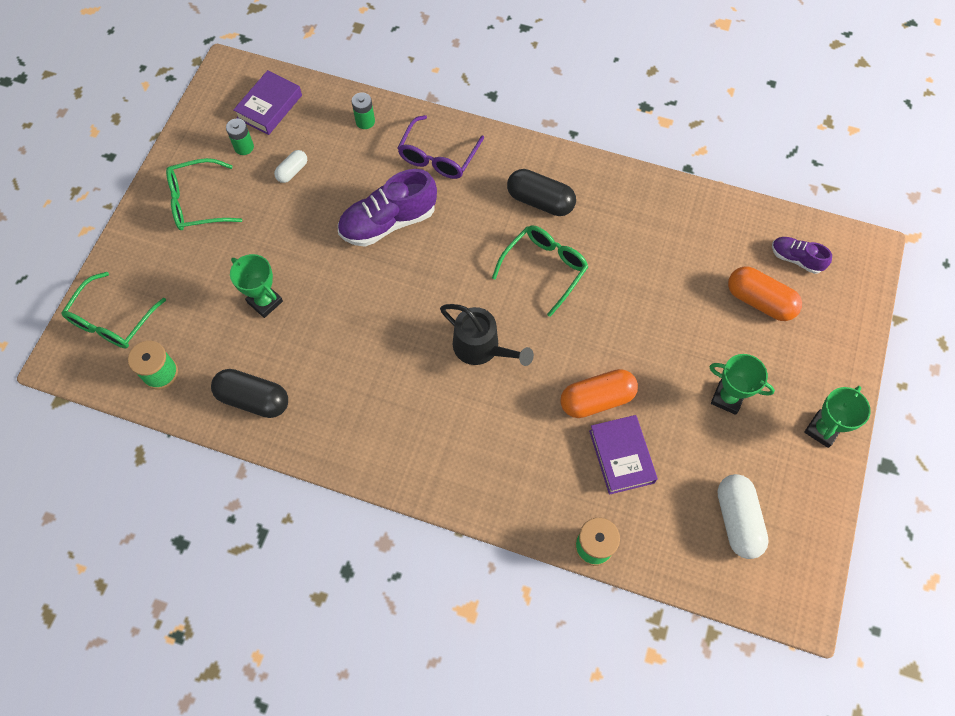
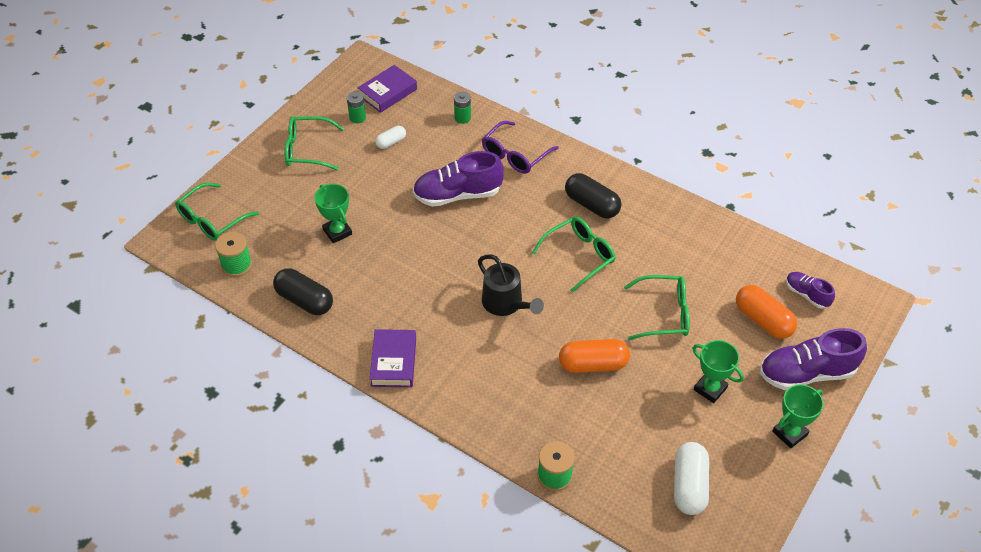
camera: 15 degrees right, 15 degrees down
(621, 456) = (601, 412): purple book -> purple book (394, 362)
(655, 318) = (664, 314): none -> green glasses
(820, 354) = (806, 373): none -> purple shoe

